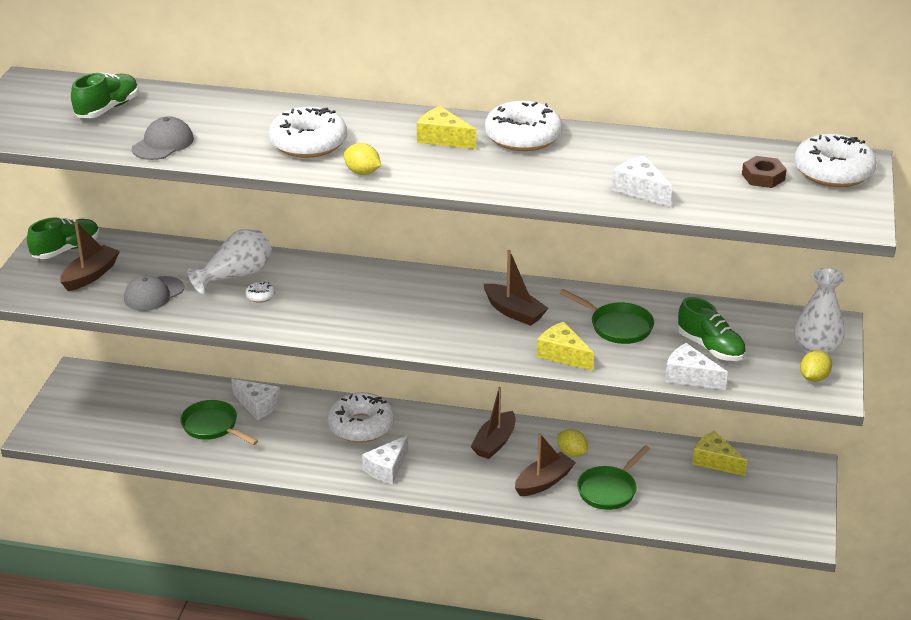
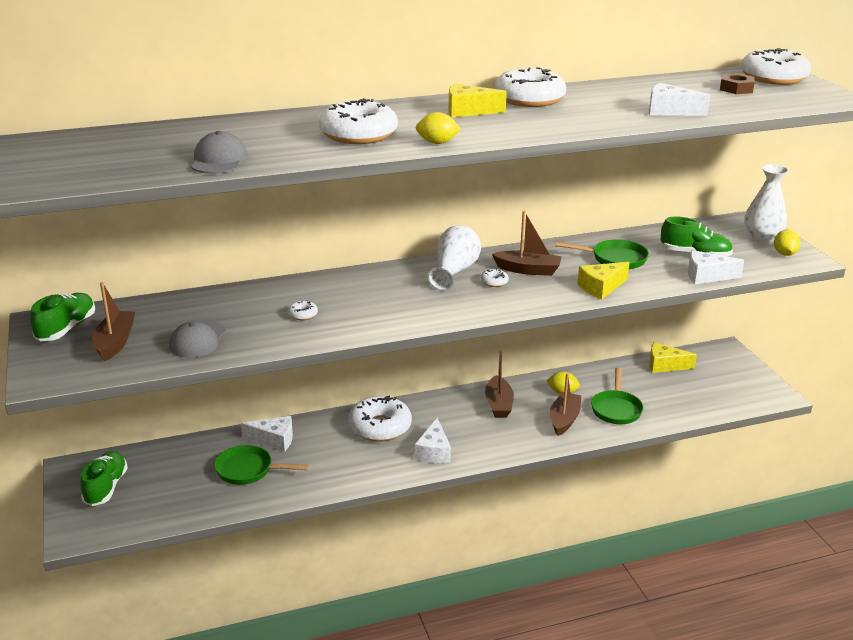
camera: 30 degrees left, 5 degrees down
(107, 109) = (123, 148): green shoe -> green shoe (106, 487)
(236, 276) = (262, 306): white vase -> white vase (454, 272)
(466, 315) = (494, 282): none -> white donut
(563, 354) = (601, 287): yellow cheese -> yellow cheese turned 45 degrees counterclockwise

